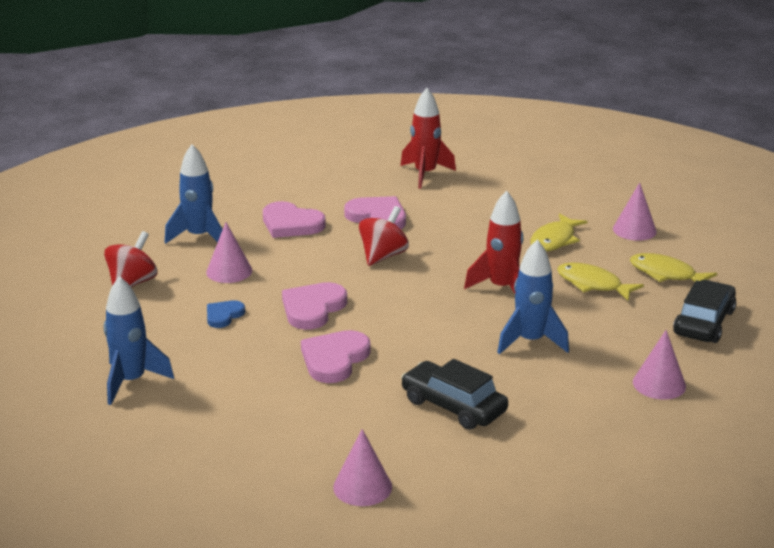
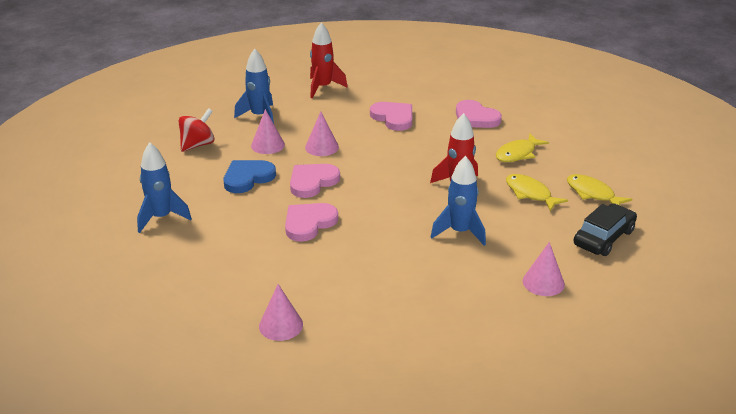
camera: 15 degrees right, 5 degrees up
(224, 315) = (247, 178): blue heart -> blue heart, size x1.71
(291, 224) = (328, 115): pink heart -> pink heart (475, 118)
(383, 256) = (382, 149): red spinning top -> none
(425, 174) = (444, 89): red rocket -> red rocket (323, 87)
(453, 406) = (377, 274): black car -> none
(634, 230) = (584, 154): pink cone -> pink cone (322, 147)

